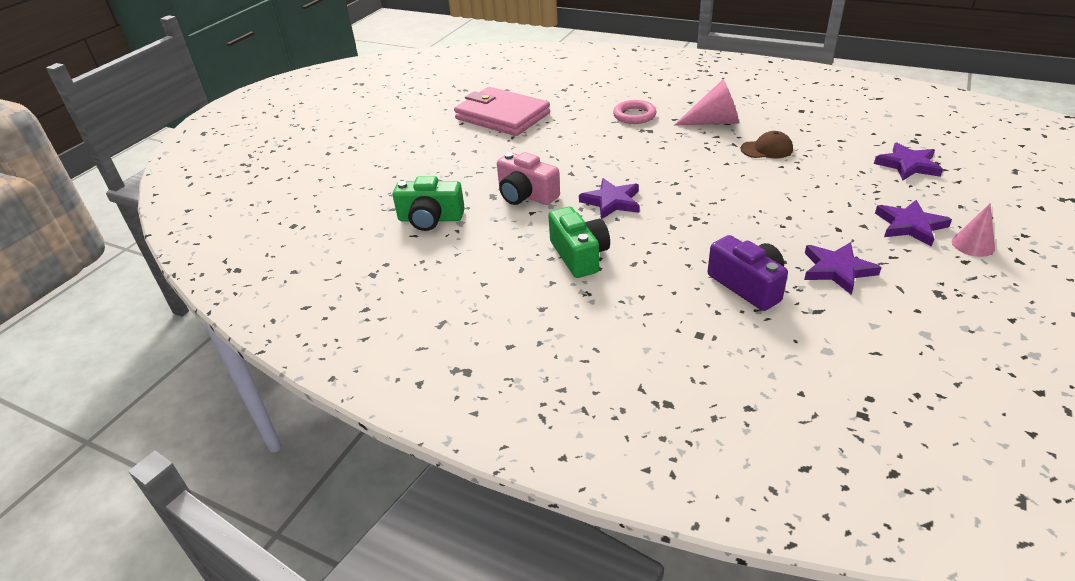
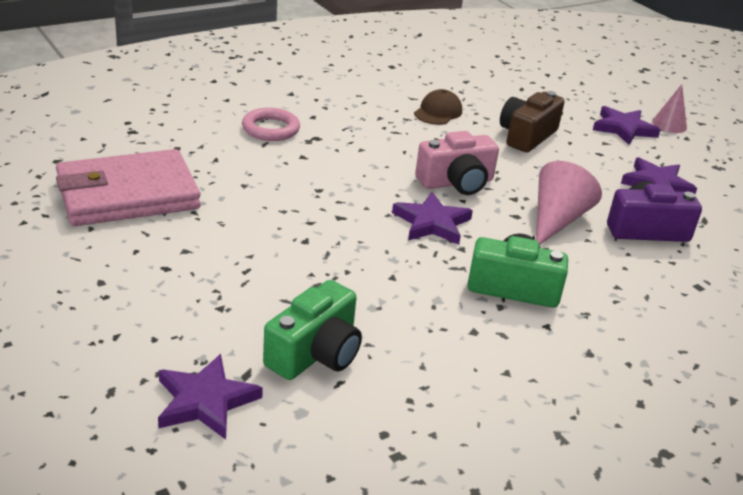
camera: 65 degrees left, 5 degrees down
(526, 195) = (350, 264): pink camera -> pink camera (456, 182)
(713, 122) = (351, 105): pink cone -> pink cone (556, 220)
(801, 191) = (526, 136): none -> brown camera
(908, 165) = (538, 83): purple star -> purple star (205, 401)

